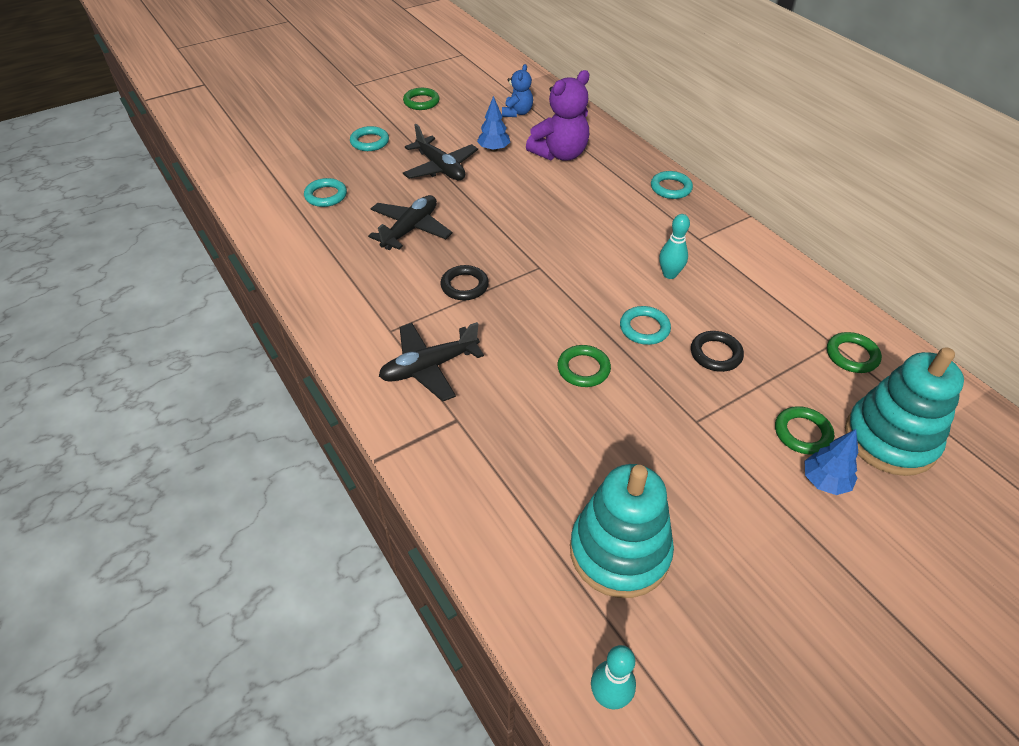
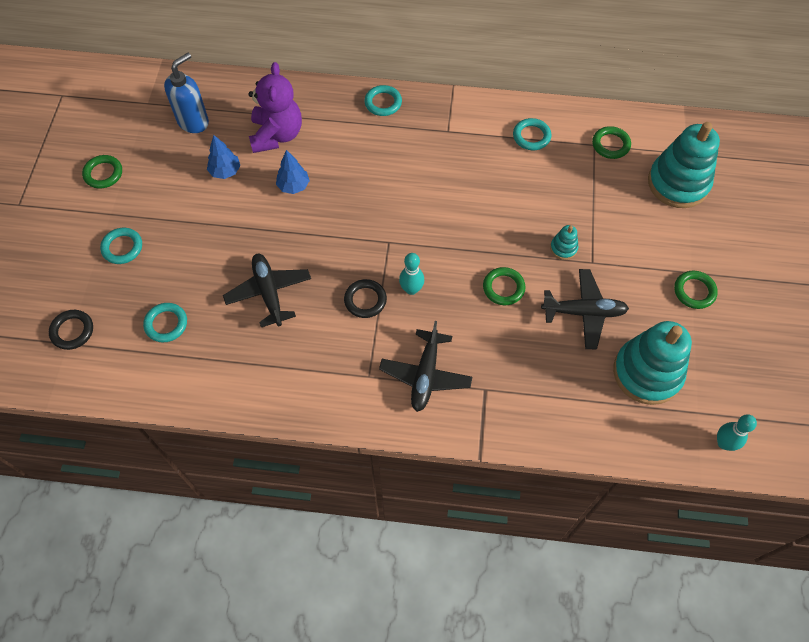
camera: 50 degrees left, 15 degrees up
(440, 168) = (212, 222): black plane -> black plane (583, 312)
(517, 113) = (193, 121): blue teddy bear -> blue soap dispenser
(644, 328) = (499, 228): turquoise ring -> turquoise ring (531, 136)
(669, 274) = (465, 175): turquoise bowling pin -> turquoise bowling pin (411, 289)
(683, 388) = (563, 248): none -> turquoise stacking toy
(716, 354) = (552, 209): black ring -> black ring (72, 331)
(802, 433) = (642, 219): green ring -> green ring (694, 291)
(824, 481) = (679, 238): blue tree -> blue tree (293, 186)

